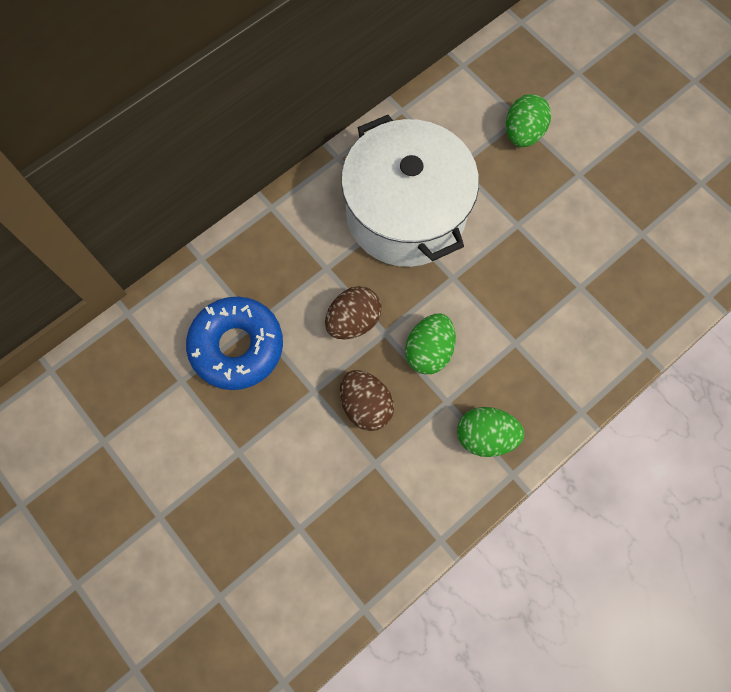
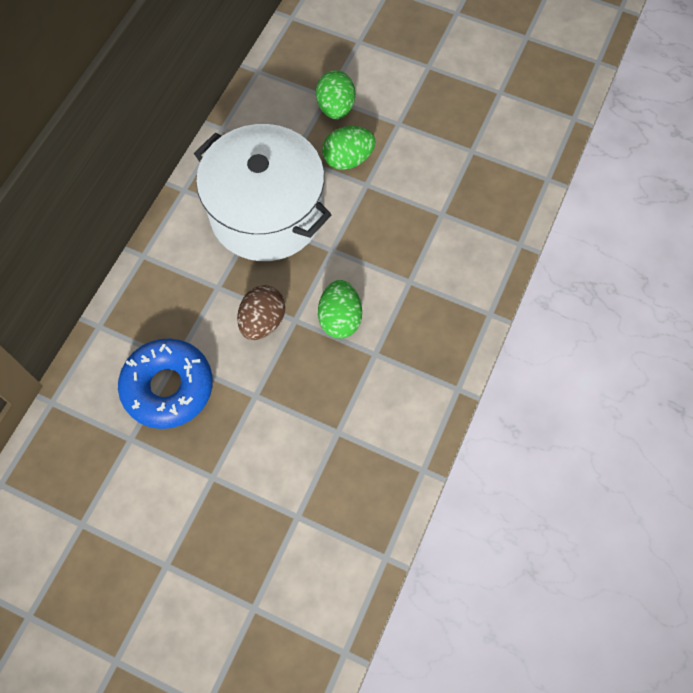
camera: 25 degrees left, 5 degrees down
(365, 405) = (307, 387): brown egg -> none
(485, 436) = (420, 368): green egg -> green egg (348, 159)

